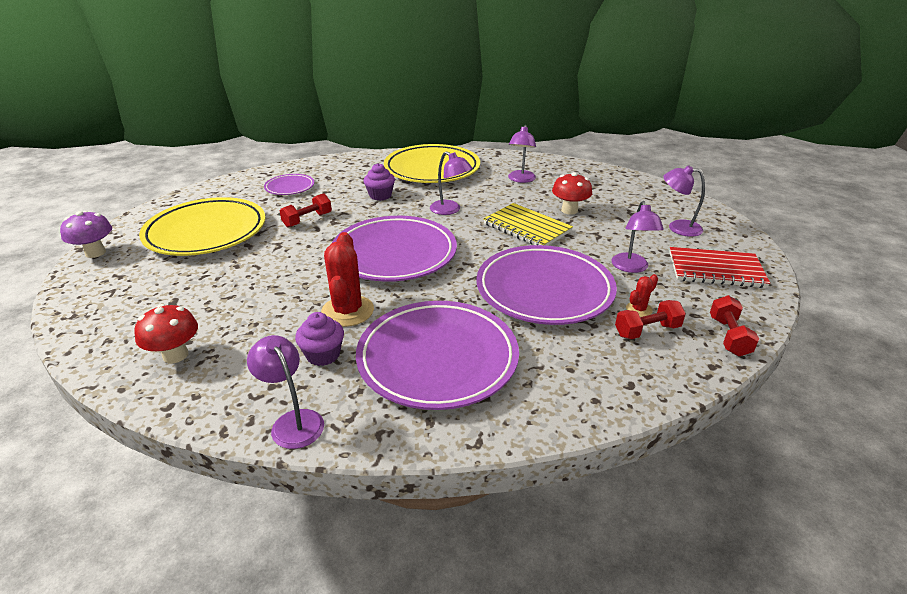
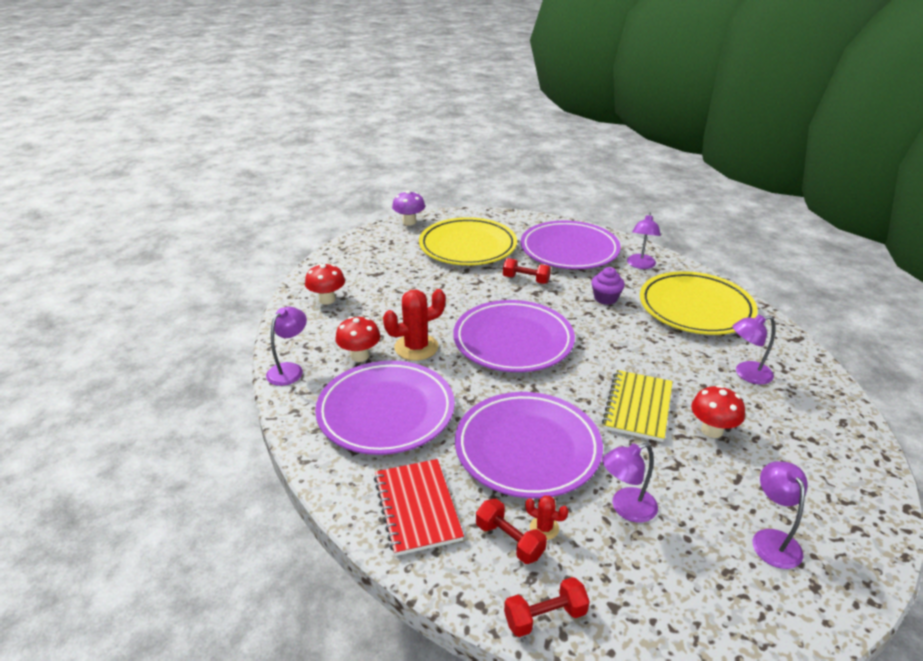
camera: 65 degrees right, 0 degrees up
(290, 187) = (569, 250): purple plate -> purple plate, size x2.08
(323, 355) = (360, 356): purple cupcake -> red mushroom
(450, 210) = (621, 346): purple lamp -> purple lamp (640, 265)
(715, 270) = (691, 593): red notebook -> red notebook (417, 508)

